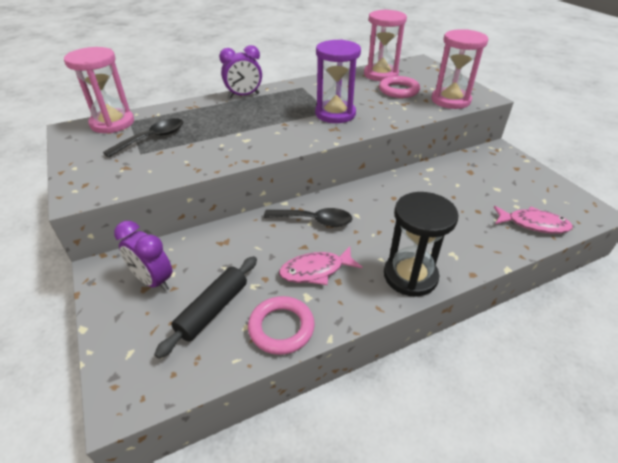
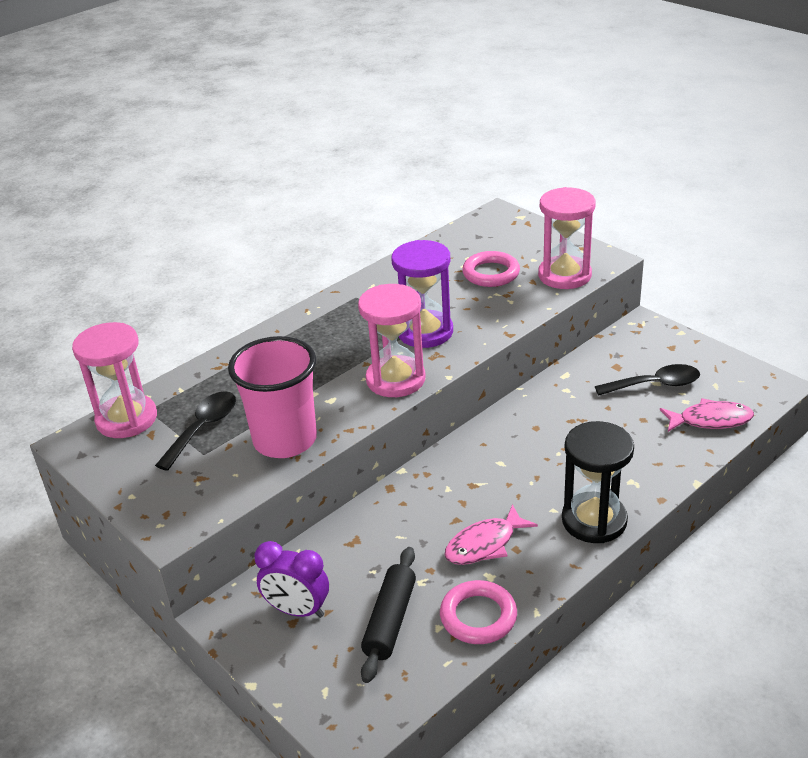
camera: 15 degrees left, 5 degrees down
(198, 157) = (285, 440): none -> pink cup
(244, 95) = (282, 330): purple clock -> none
(314, 221) = (452, 484): black spoon -> black spoon (655, 384)
(380, 74) = (454, 250): pink hourglass -> pink hourglass (395, 379)

